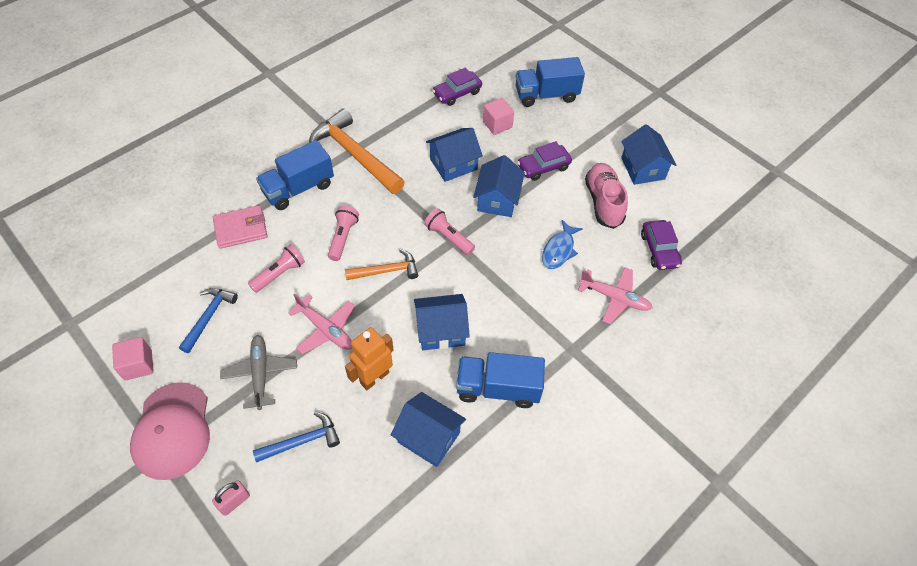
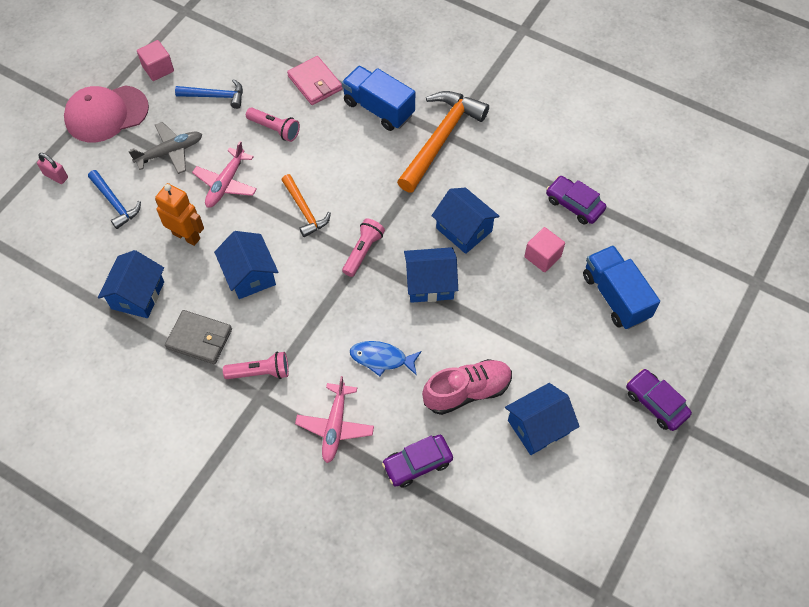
camera: 75 degrees right, 5 degrees up
(343, 237) = (332, 163): pink flashlight -> pink flashlight (260, 372)
(498, 388) = (199, 339): blue truck -> grey wallet
(543, 167) = (496, 318): purple car -> purple car (655, 403)

